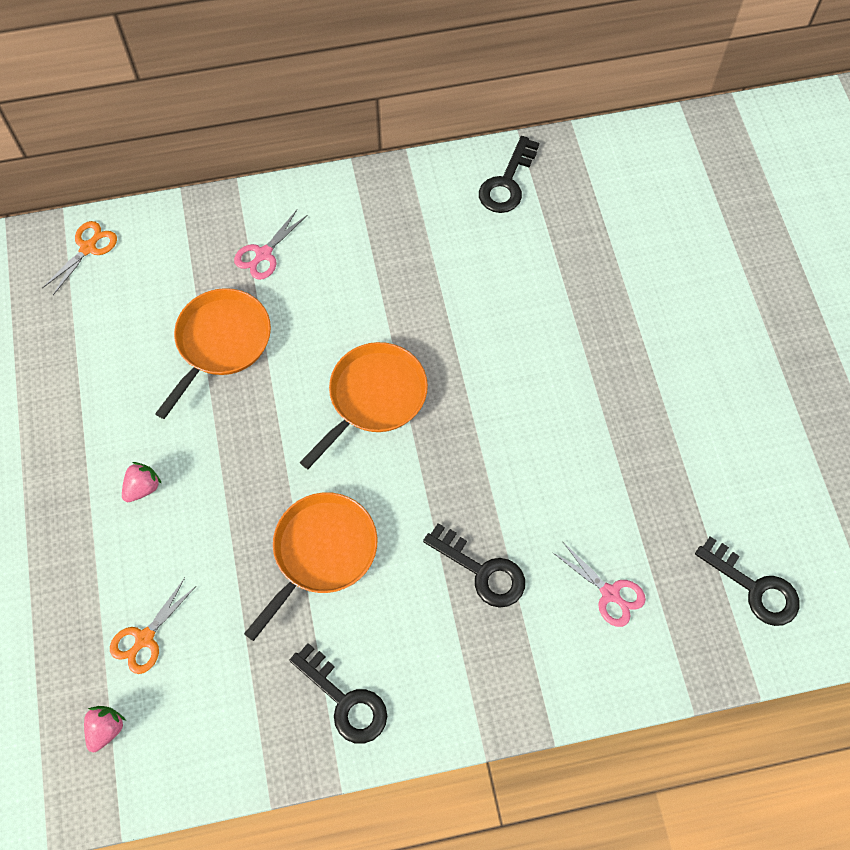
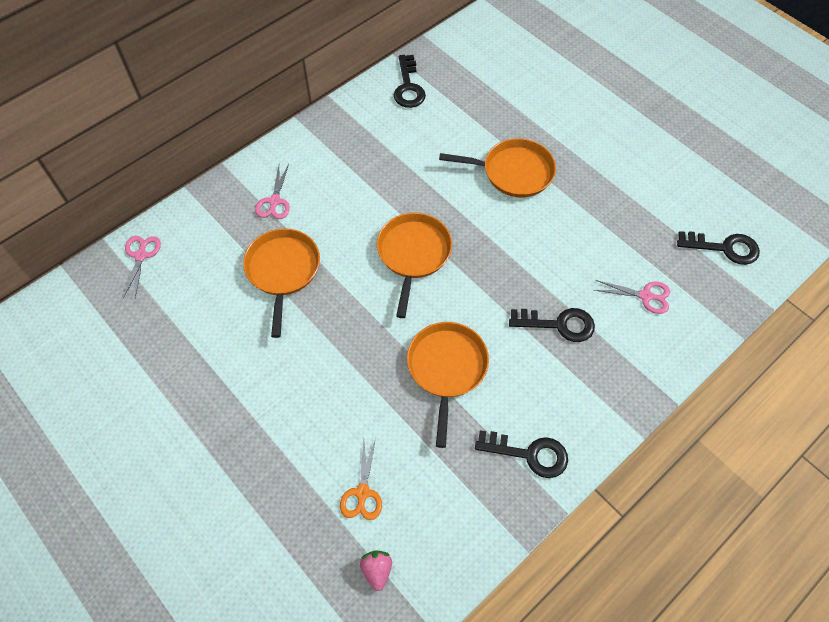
camera: 30 degrees left, 5 degrees down
(88, 248) = (141, 256): orange scissors -> pink scissors
(143, 487) = (291, 393): pink strawberry -> none
(560, 355) = (514, 172): none -> orange pan

